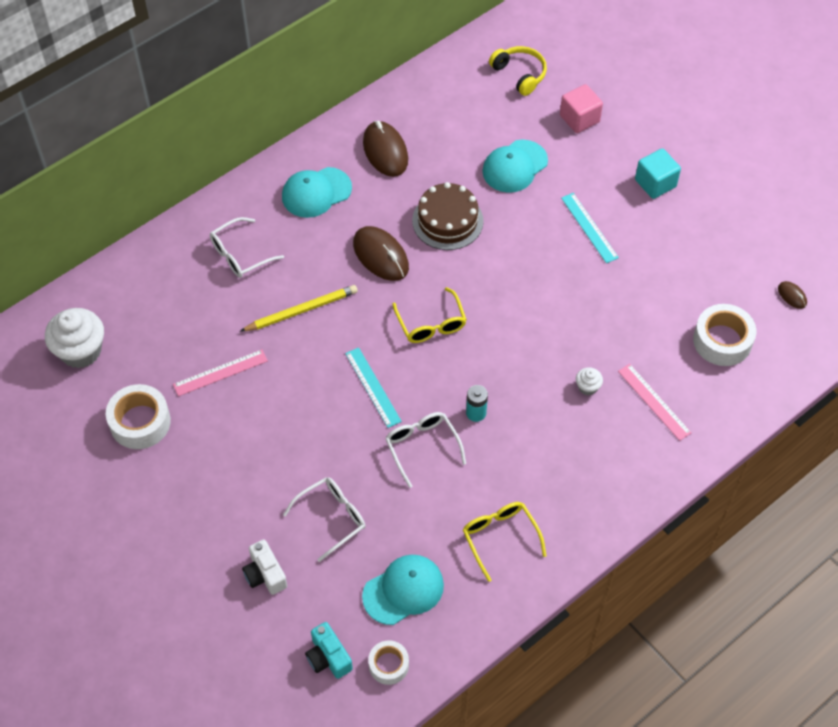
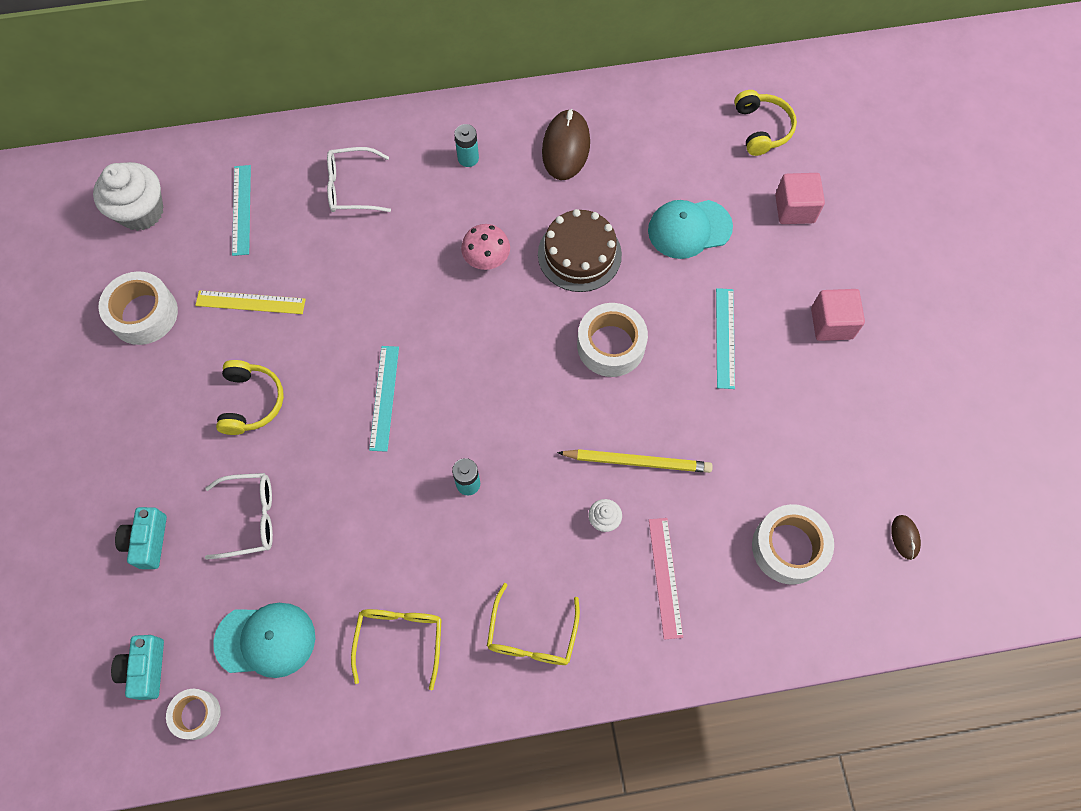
camera: 30 degrees right, 10 degrees up
(163, 311) = (241, 209): none -> turquoise ruler
(220, 373) = (250, 302): pink ruler -> yellow ruler
(265, 574) = (148, 541): white camera -> turquoise camera
(273, 440) = (251, 402): none -> yellow headphones
(301, 310) = (370, 277): yellow pencil -> yellow pencil (637, 461)
(316, 192) = (468, 158): turquoise cap -> turquoise battery
(381, 256) = (486, 258): brown mouse -> pink mushroom
(422, 447) = (389, 492): white glasses -> none
(431, 323) = (488, 359): yellow glasses -> yellow glasses (532, 634)
(513, 271) = (611, 345): none -> white tape
(655, 183) = (831, 323): turquoise cube -> pink cube

